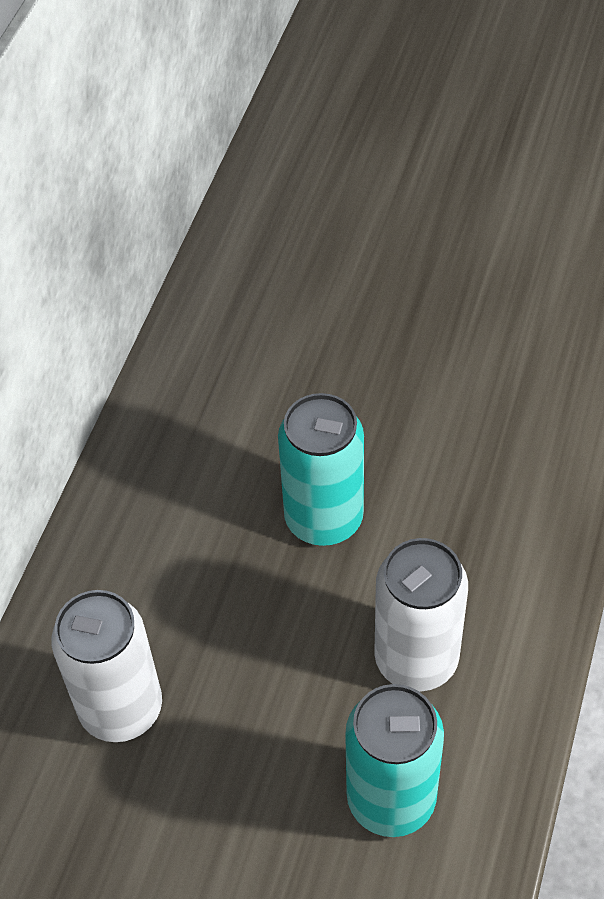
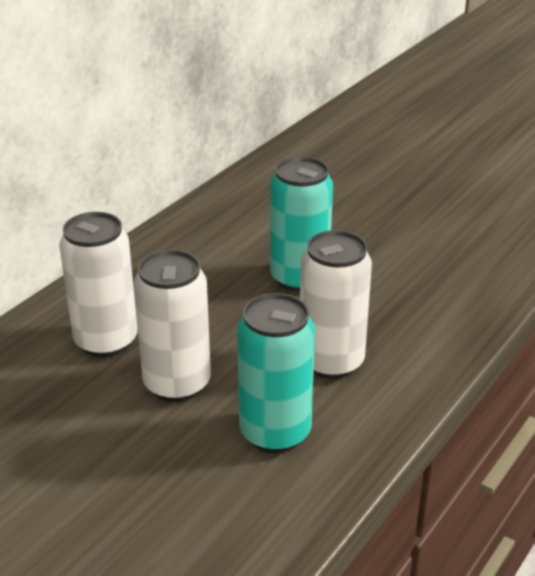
camera: 15 degrees right, 20 degrees down
(242, 755) = (177, 384): none -> white can

